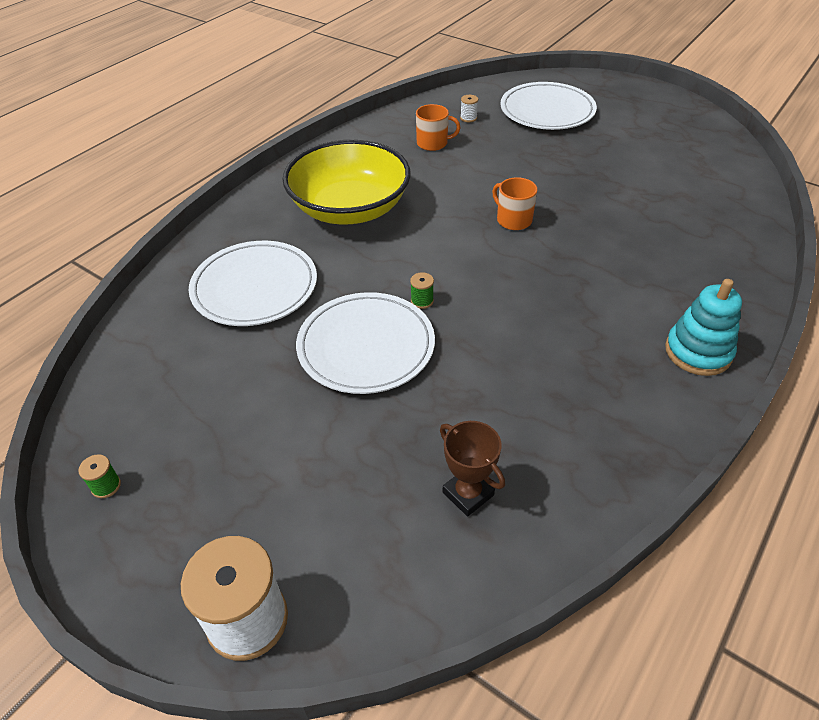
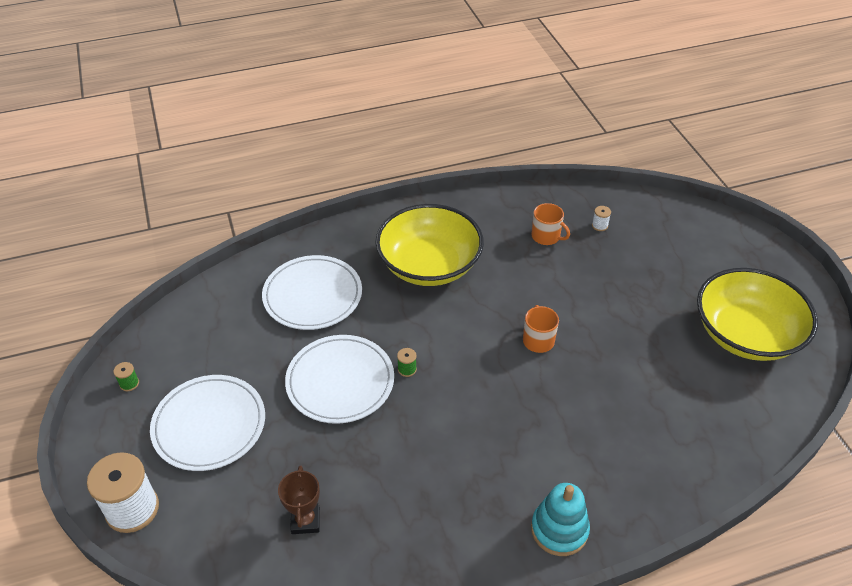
camera: 35 degrees right, 0 degrees up
(547, 110) = (676, 251): white plate -> white plate (209, 425)
(660, 142) = (746, 334): none -> yellow bowl

